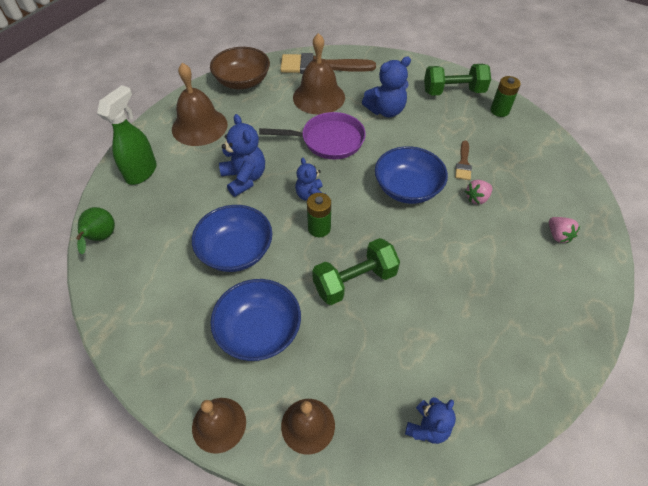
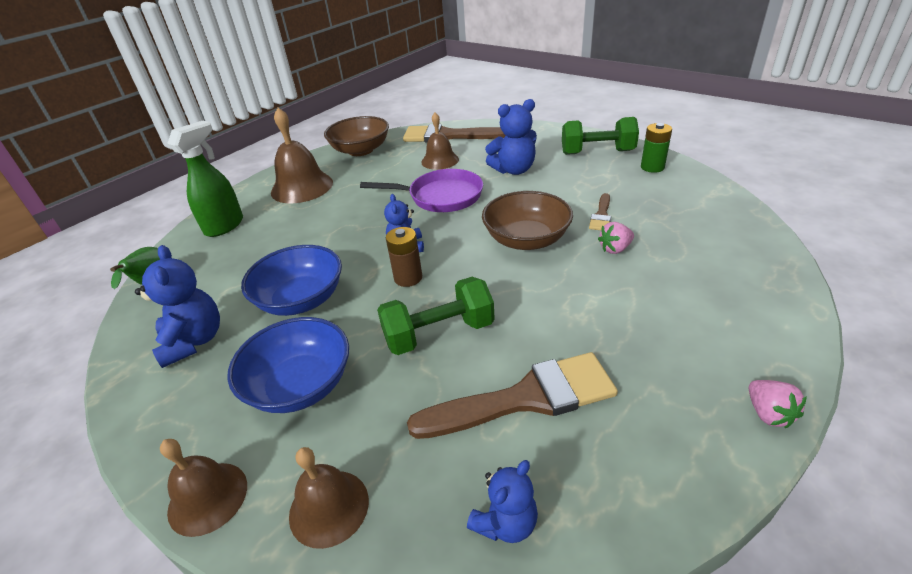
camera: 10 degrees right, 15 degrees down
(244, 178) = (335, 231): blue teddy bear -> blue teddy bear (194, 341)
(319, 97) = (440, 160): brown bell -> brown bell, size x0.64
(319, 228) = (408, 278): green battery -> brown battery
(407, 188) = (526, 239): blue bowl -> brown bowl
(427, 335) = (525, 398): none -> brown brush
(558, 235) = (725, 288): pink strawberry -> pink strawberry (768, 413)

